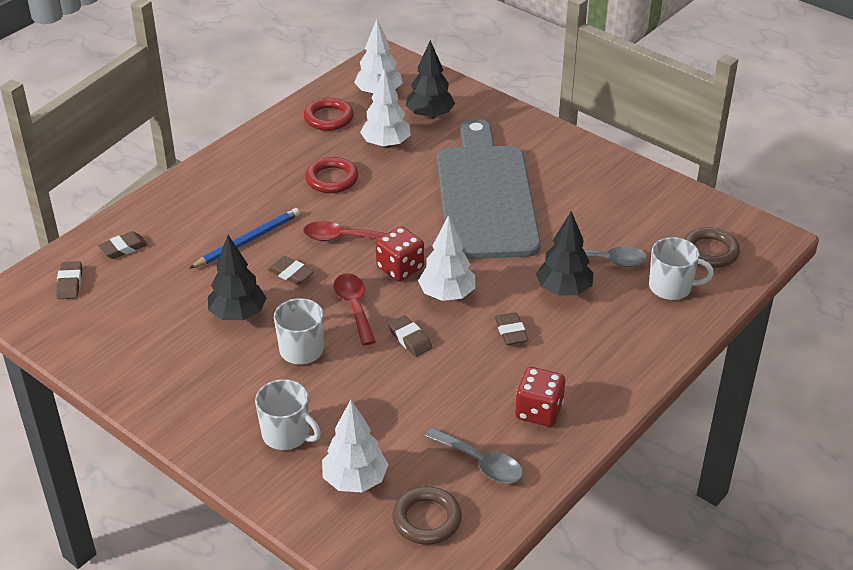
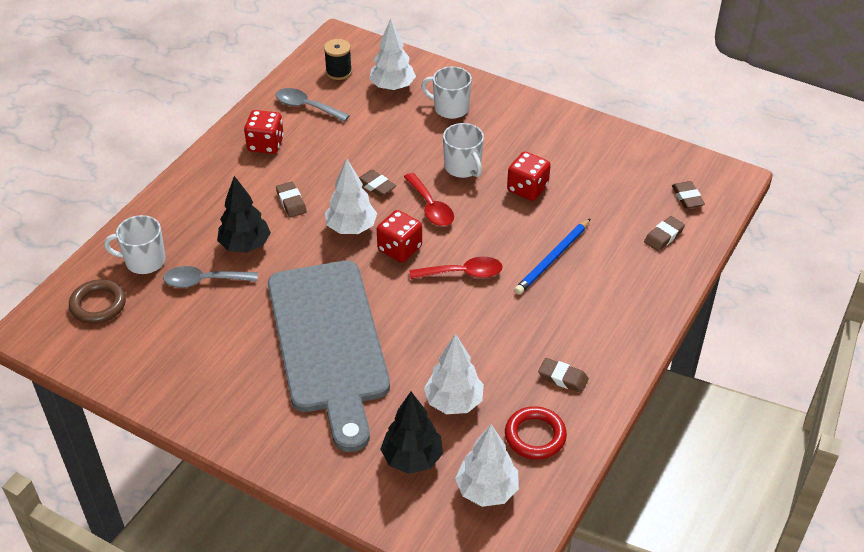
camera: 170 degrees right, 5 degrees up
(238, 314) = (527, 188): black tree -> red dice
(291, 273) = (498, 231): brown eraser -> brown eraser (563, 378)
(332, 179) = (498, 343): red ring -> none
(426, 519) = (339, 72): brown ring -> black spool

